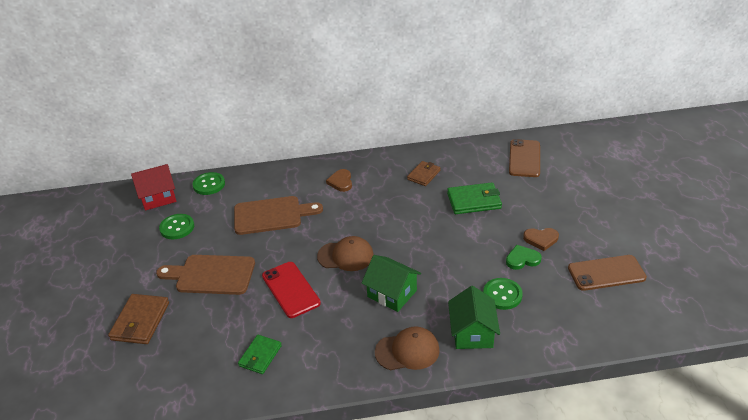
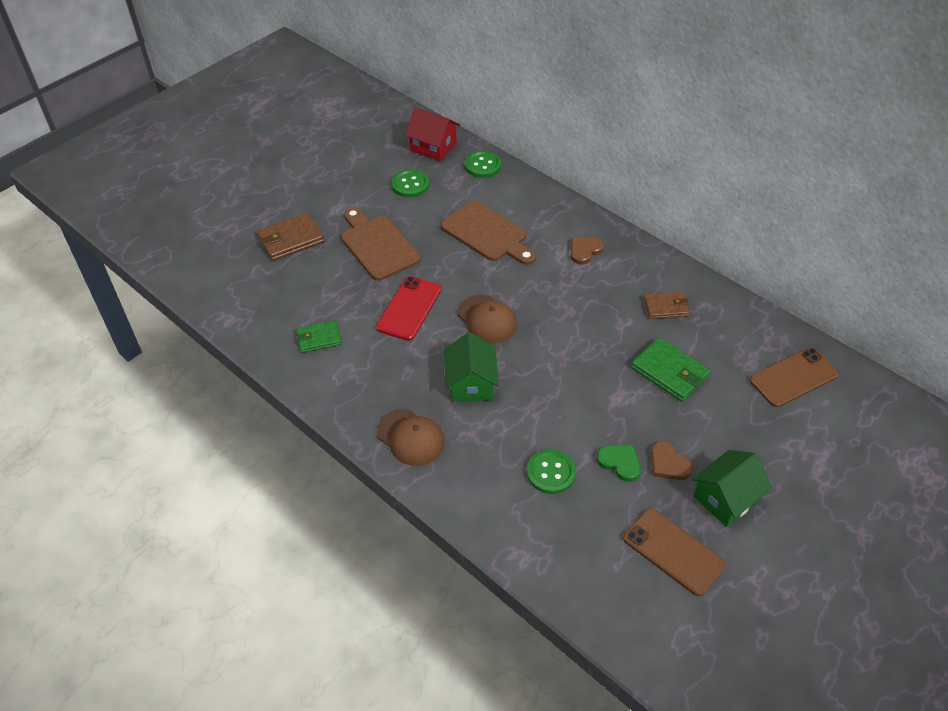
camera: 50 degrees right, 10 degrees up
(472, 333) = (476, 475): green house -> green house (725, 498)

